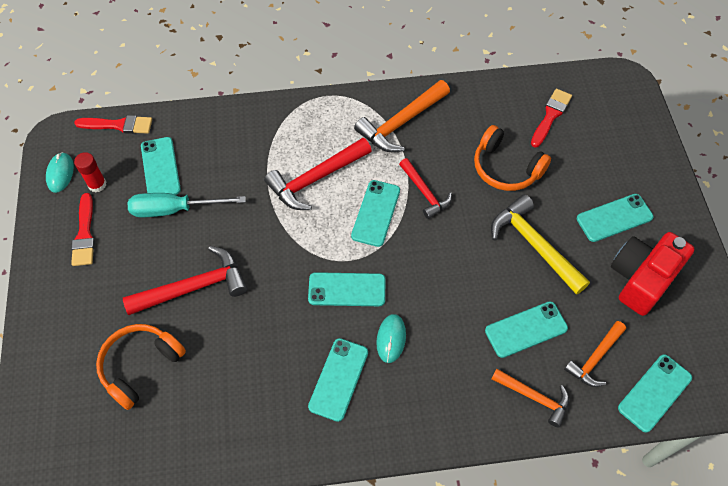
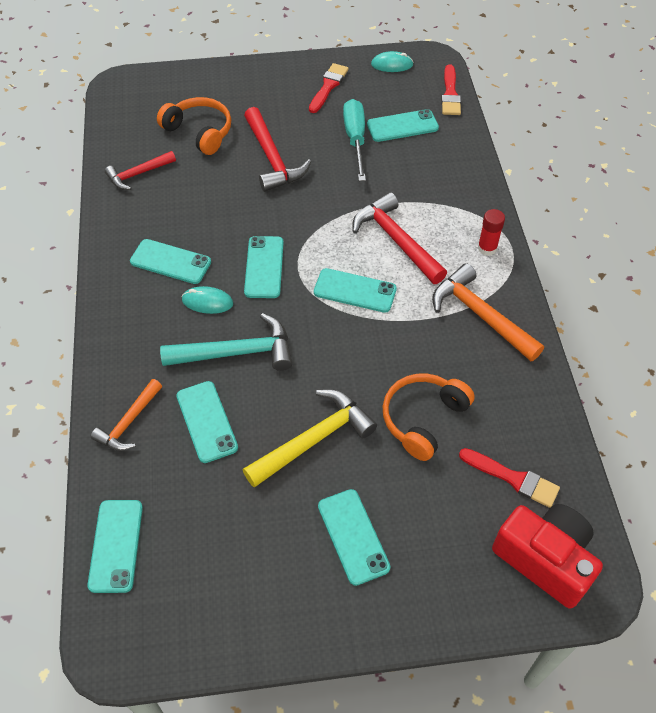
camera: 90 degrees right, 5 degrees down
(84, 234) = (328, 86): red brush -> red brush turned 120 degrees clockwise
(97, 184) = (381, 88): red glue stick -> red glue stick (487, 248)
(425, 193) = (383, 335): red hammer -> red hammer (138, 174)
(450, 309) = (237, 352): none -> turquoise hammer
(595, 358) = (165, 487): orange hammer -> none
(641, 279) = (264, 556): red camera -> red camera (545, 559)
(654, 393) = (116, 545): turquoise phone -> turquoise phone turned 45 degrees clockwise

